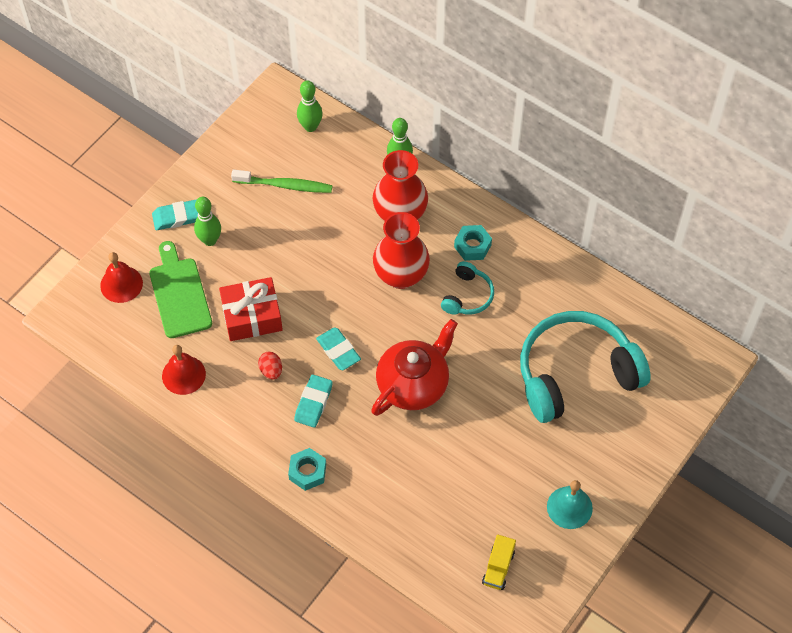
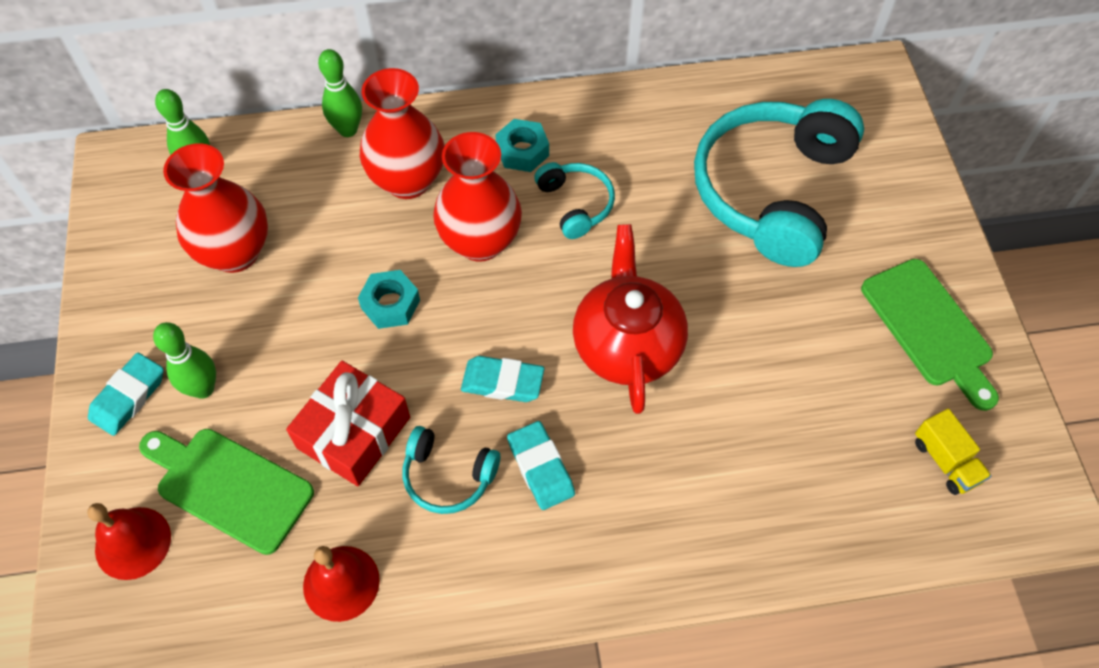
camera: 45 degrees left, 0 degrees up
(271, 370) = (448, 476): red egg -> turquoise headphones
(285, 185) = (235, 252): green toothbrush -> red vase
(307, 472) = (625, 556): turquoise nut -> turquoise nut (390, 304)
(569, 507) = (929, 328): turquoise bell -> green cutting board

